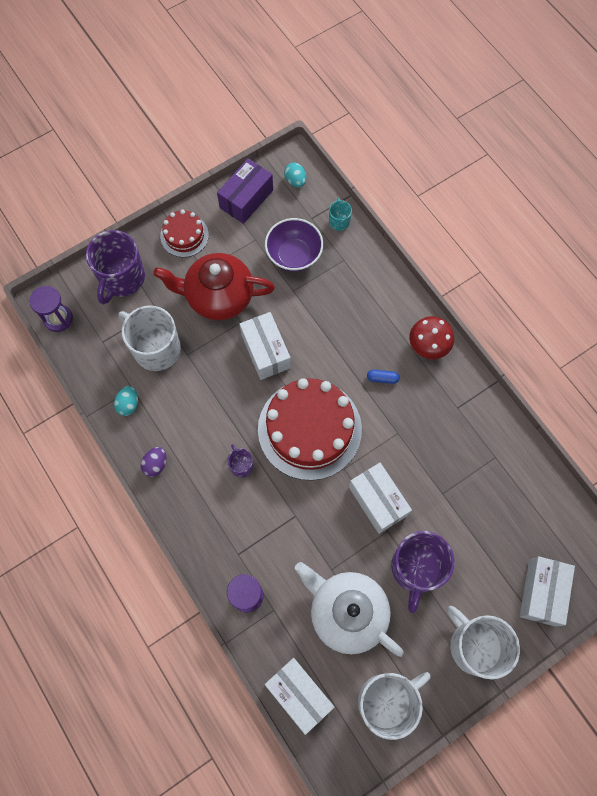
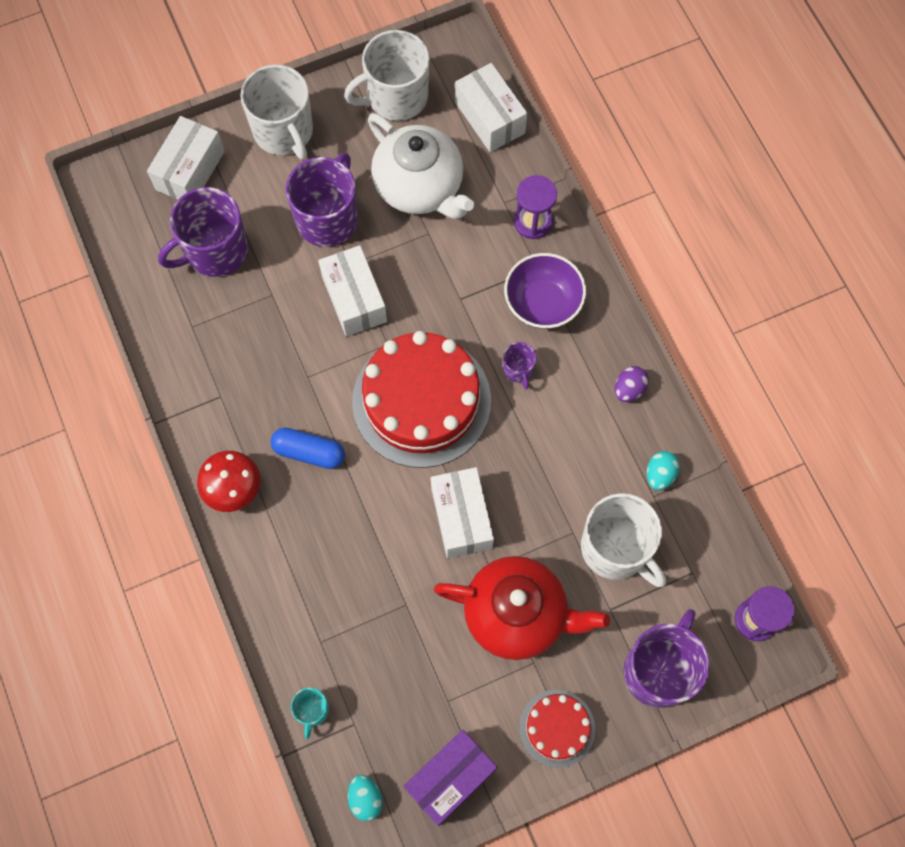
camera: 170 degrees left, 0 degrees up
(294, 255) = (393, 663): purple bowl -> purple bowl (542, 303)
(382, 378) = (309, 452): blue capsule -> blue capsule, size x1.69
(498, 523) = (215, 251): none -> purple mug

